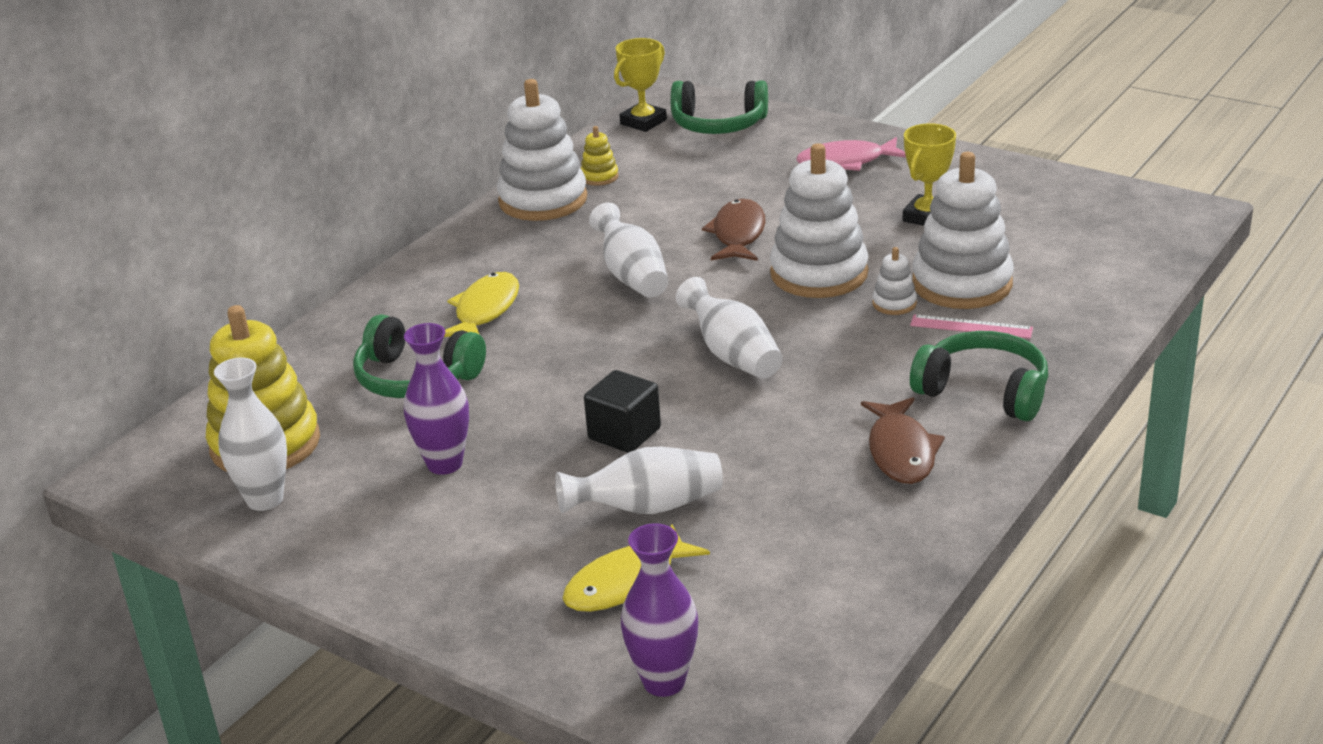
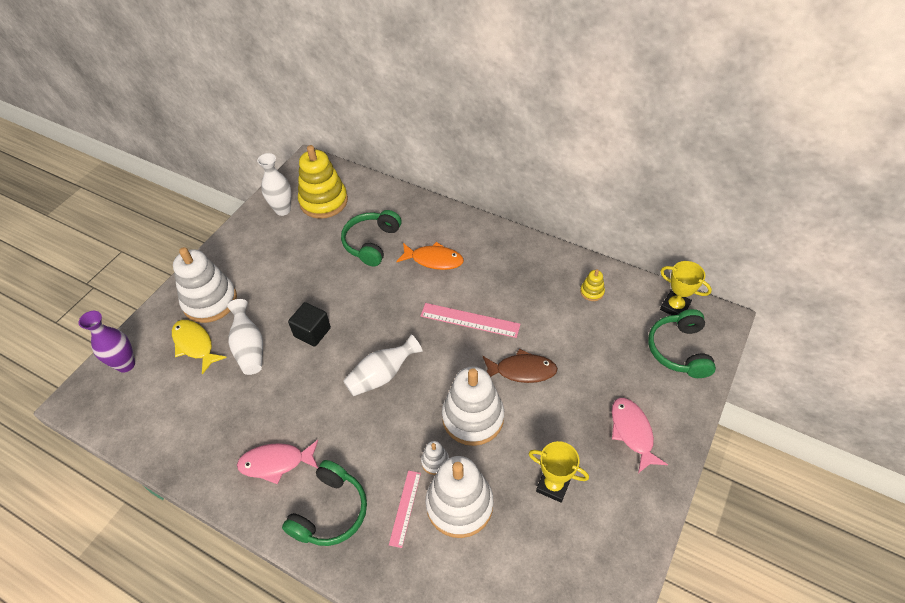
camera: 85 degrees right, 20 degrees up
(444, 464) = (298, 265): purple vase -> none
(485, 310) = (434, 260): yellow fish -> orange fish
(543, 200) = (558, 268): white stacking toy -> white stacking toy (210, 301)
(632, 276) = (470, 320): white vase -> pink ruler
(901, 452) = (276, 463): brown fish -> pink fish

